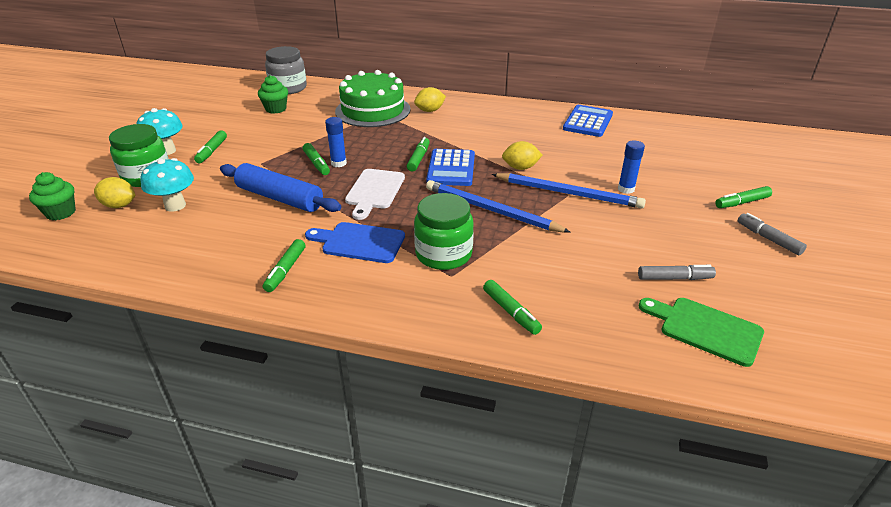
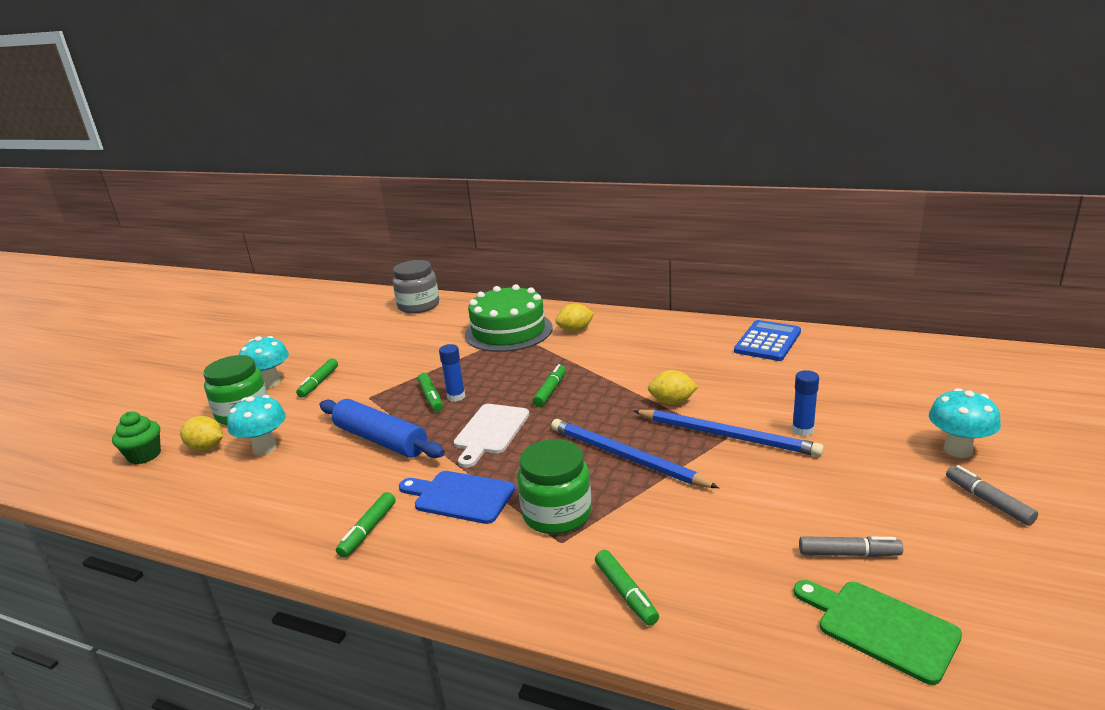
camera: 10 degrees right, 10 degrees down
(276, 109) = (399, 331): green cupcake -> none
(451, 168) = (587, 403): blue calculator -> none
(742, 202) = (958, 450): green marker -> turquoise mushroom

